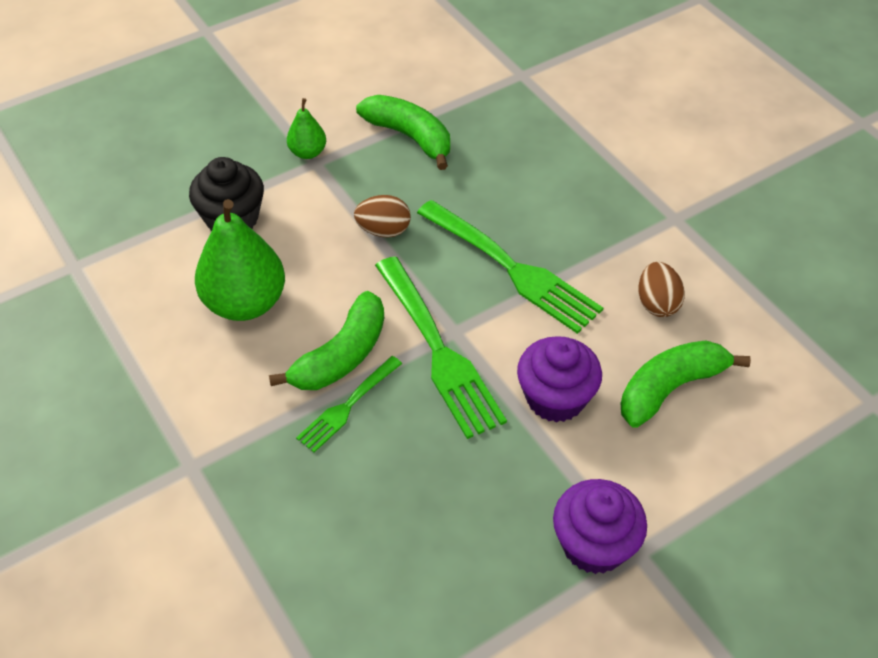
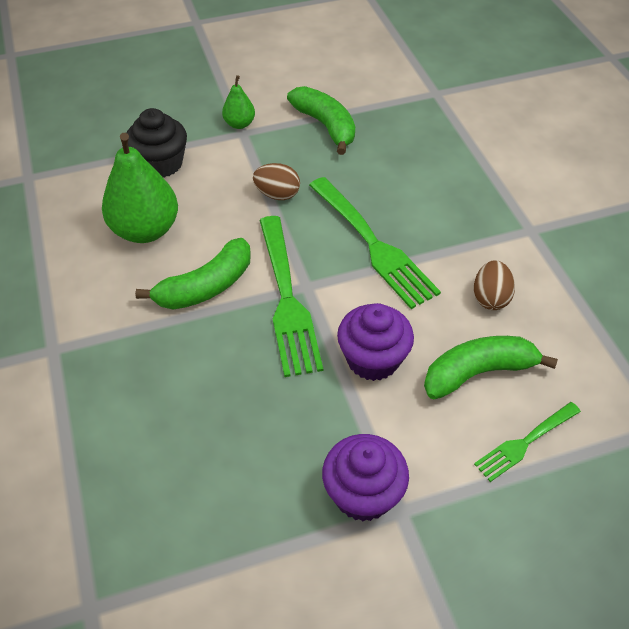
camera: 15 degrees right, 0 degrees up
(348, 405) = (196, 328): green fork -> green fork (525, 442)

